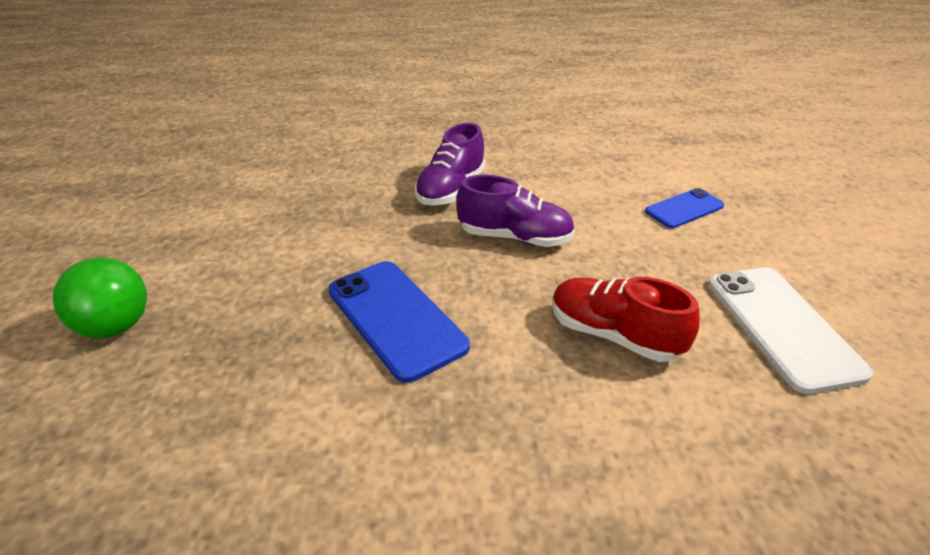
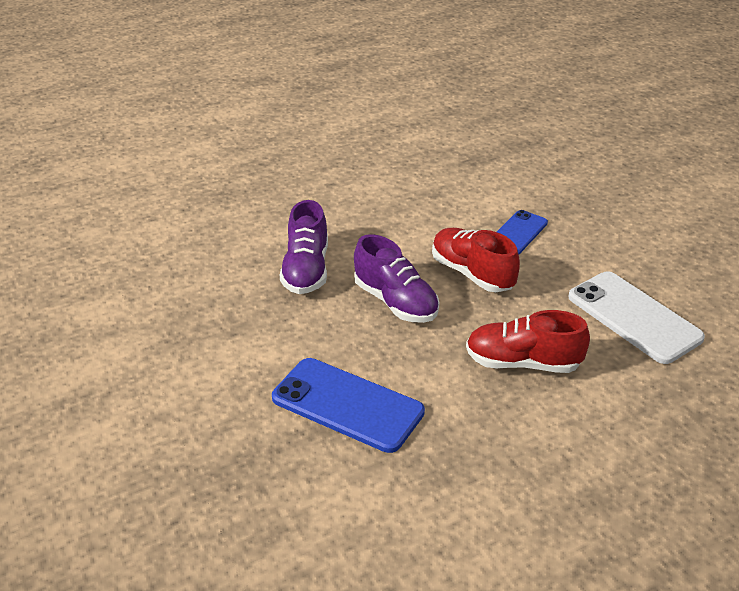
camera: 25 degrees left, 0 degrees up
(116, 326) = (105, 495): green ball -> none
(515, 237) = (396, 302): purple shoe -> purple shoe turned 60 degrees clockwise
(611, 232) = (472, 273): none -> red shoe

